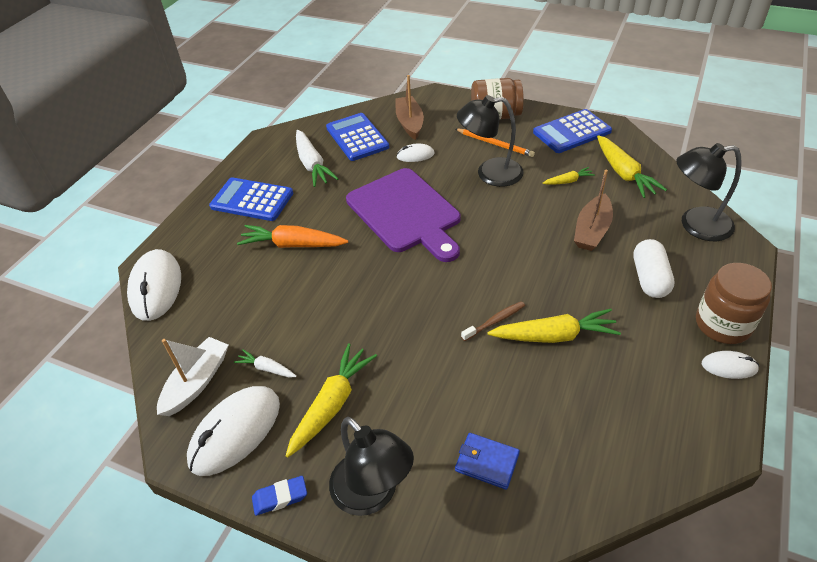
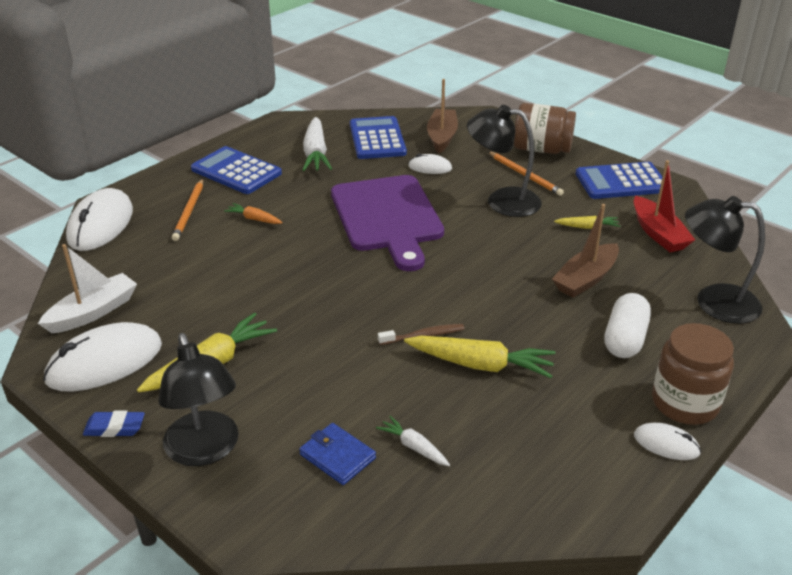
camera: 15 degrees right, 10 degrees down
(231, 252) = (189, 211): none -> orange pencil
(267, 368) = (165, 318): white carrot -> white carrot (414, 447)
(293, 245) = (254, 219): orange carrot -> orange carrot, size x0.52
(623, 173) = (658, 234): yellow carrot -> red boat

